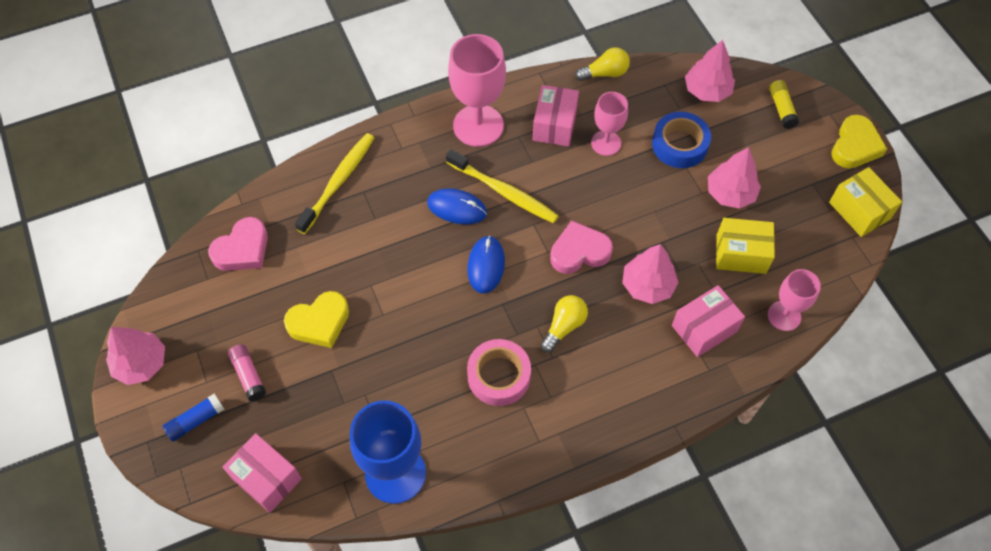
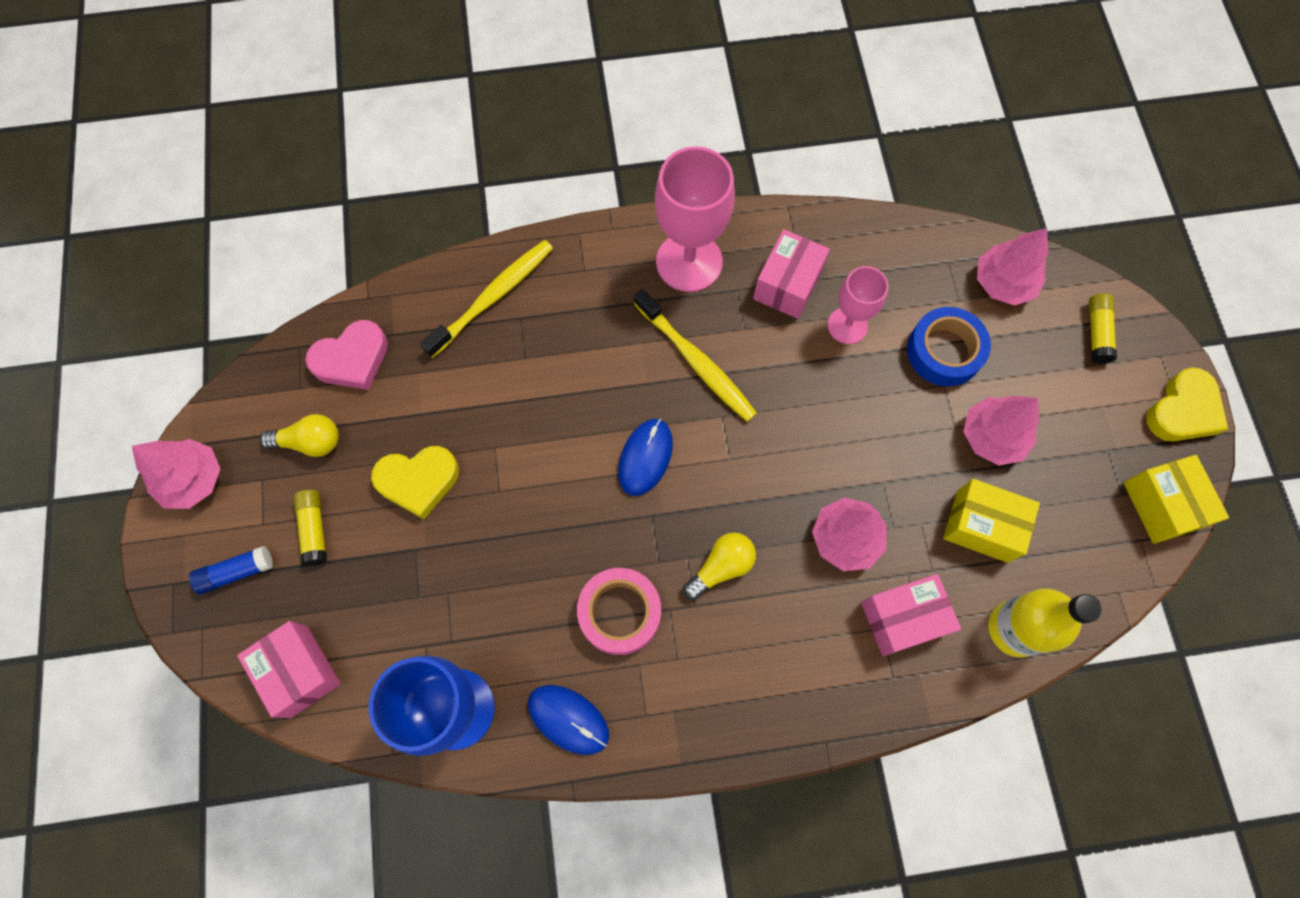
camera: 15 degrees right, 10 degrees up
(248, 375) = (314, 529): pink glue stick -> yellow glue stick
(457, 208) = (630, 369): blue mouse -> blue mouse (568, 719)
(579, 252) = (770, 469): pink heart -> none
(605, 73) = (873, 227): yellow light bulb -> yellow light bulb (310, 442)
(784, 316) = (1015, 628): pink goblet -> yellow bottle

